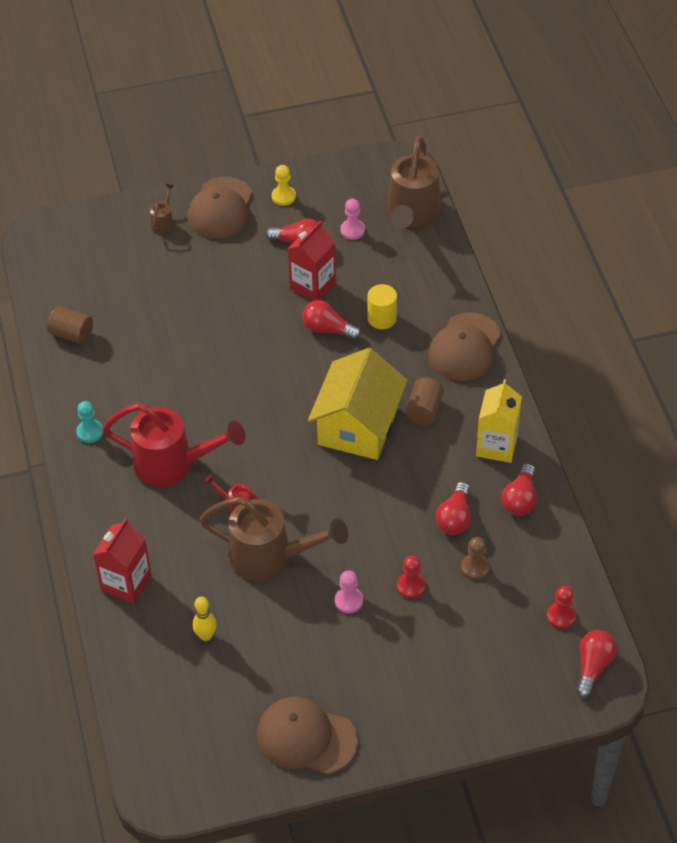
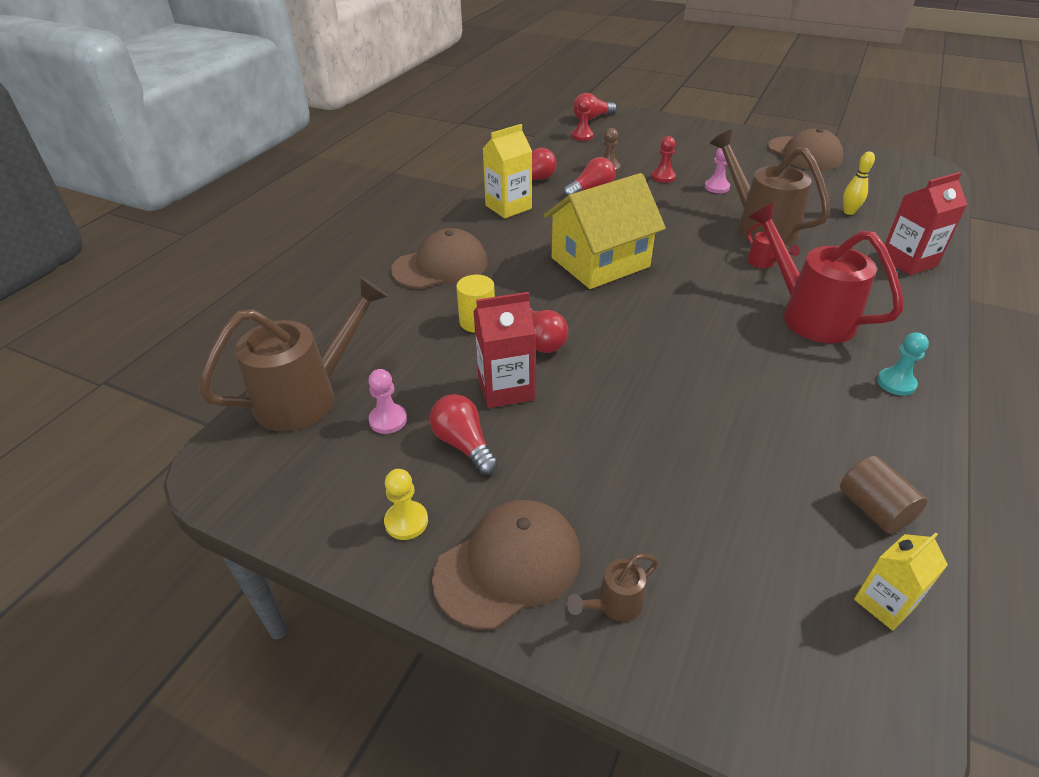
camera: 140 degrees left, 10 degrees down
(51, 290) = (884, 603): none -> yellow carton
(424, 410) = (532, 247): brown cylinder -> none

